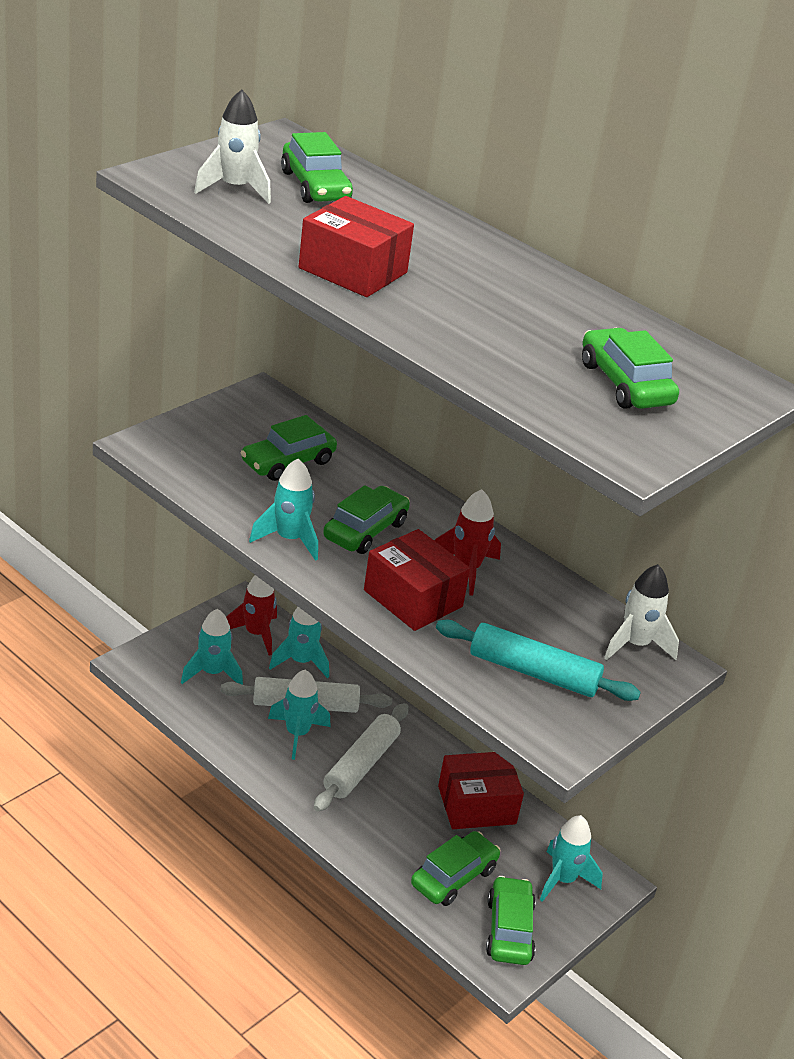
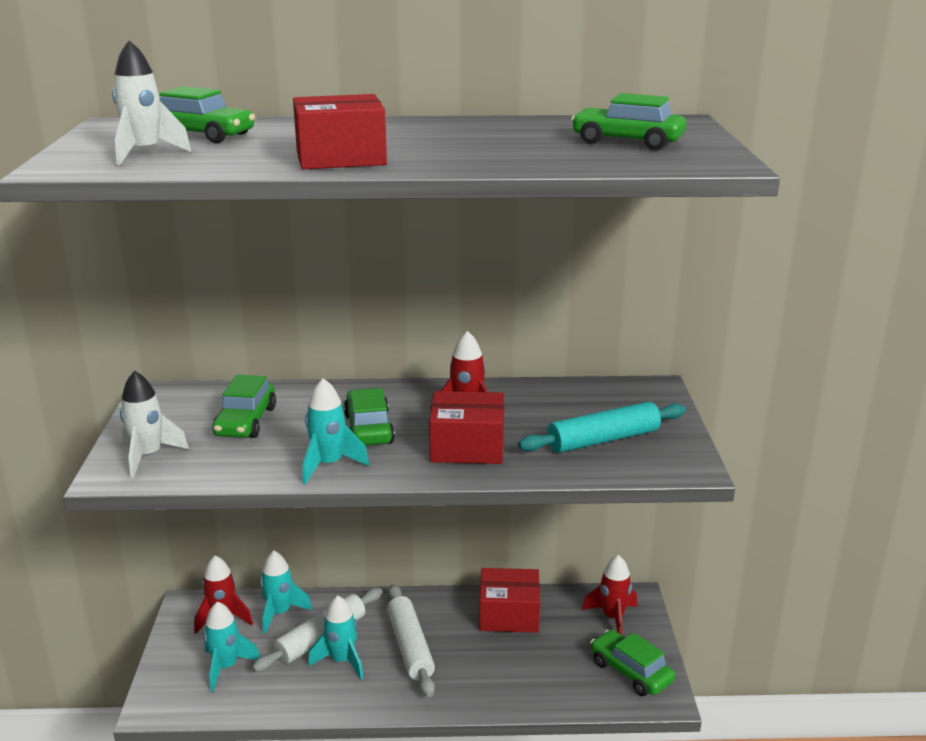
camera: 40 degrees left, 10 degrees down
(453, 877) = (558, 668): green car -> none
(476, 805) = (509, 614): red box -> red box turned 60 degrees clockwise
(563, 880) = (612, 617): turquoise rocket -> red rocket
(635, 645) = (621, 391): white rocket -> white rocket (148, 456)

